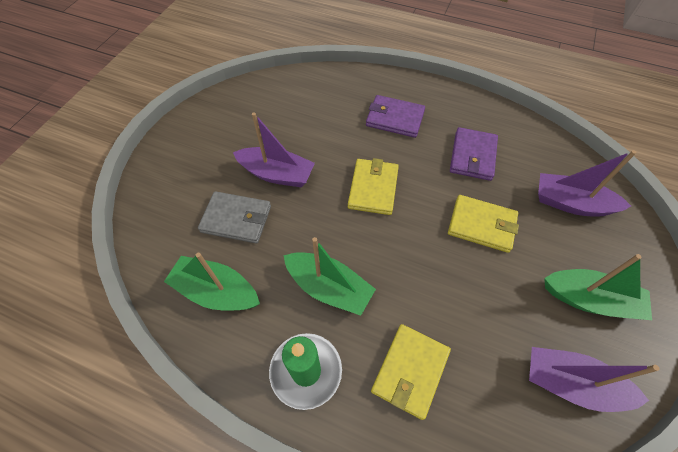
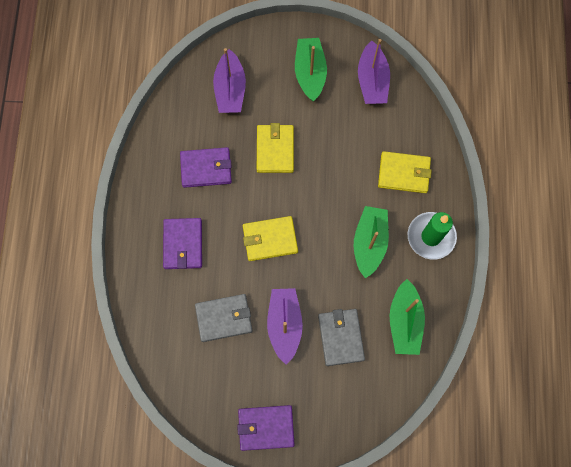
camera: 110 degrees left, 15 degrees up
(192, 132) = (266, 427): none -> purple wallet
(308, 130) = (224, 318): none -> grey wallet

